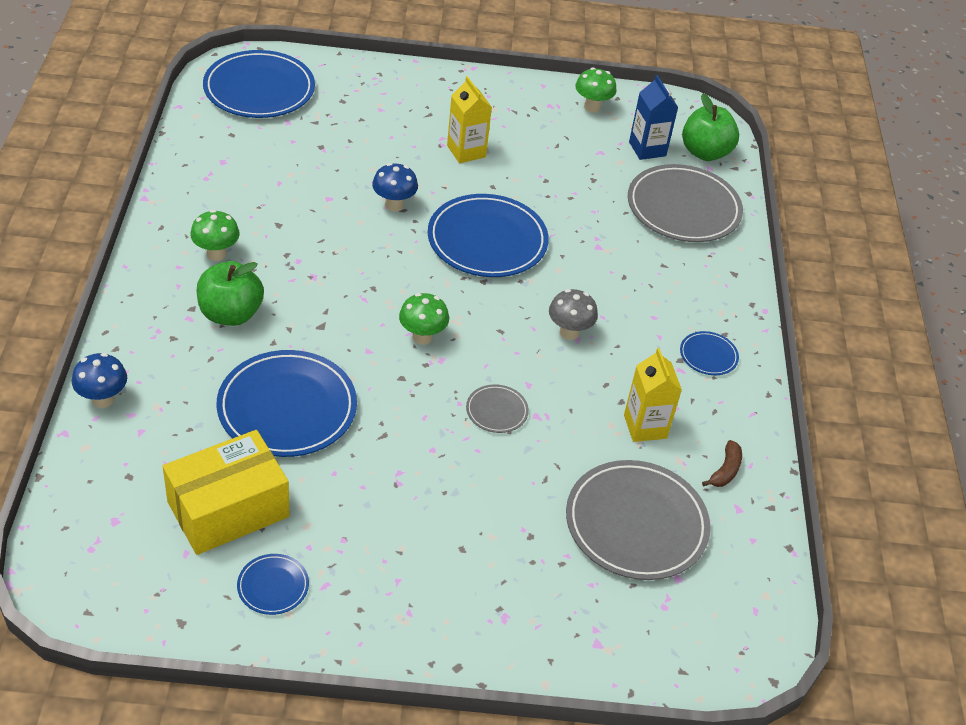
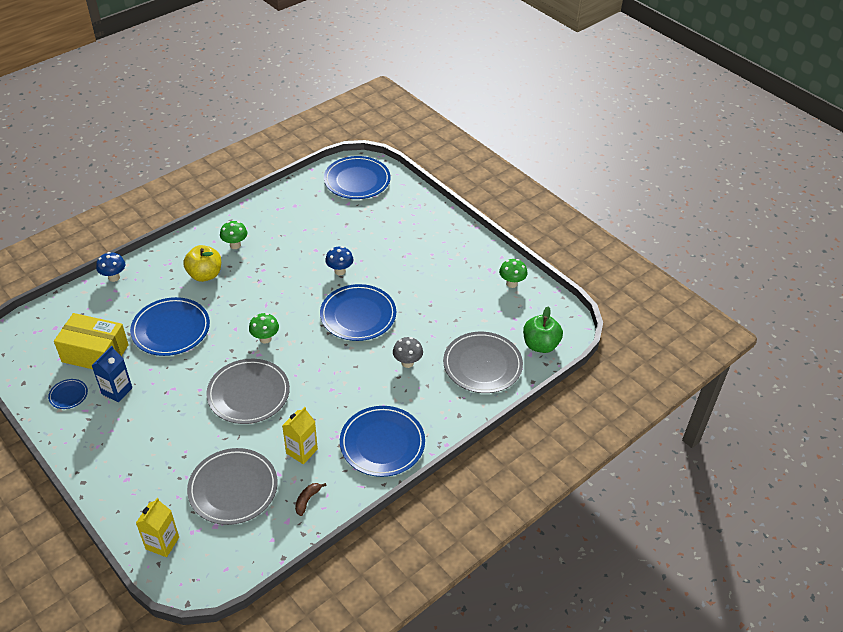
camera: 50 degrees right, 0 degrees up
(230, 314) = (205, 275): green apple -> yellow apple
(466, 151) = (411, 266): yellow carton -> yellow carton (162, 543)
(496, 411) = (248, 394): grey plate -> grey plate, size x2.17
(569, 332) = (332, 383): grey mushroom -> grey mushroom (407, 363)
(647, 149) = (509, 323): blue carton -> blue carton (117, 391)
(708, 355) = (382, 443): blue plate -> blue plate, size x2.17
(725, 470) = (307, 500): brown banana -> brown banana turned 135 degrees clockwise

